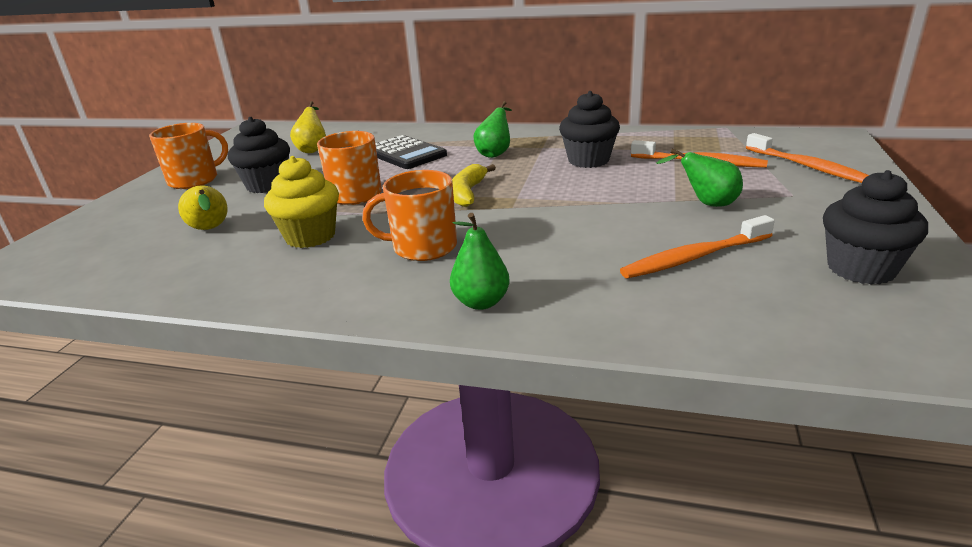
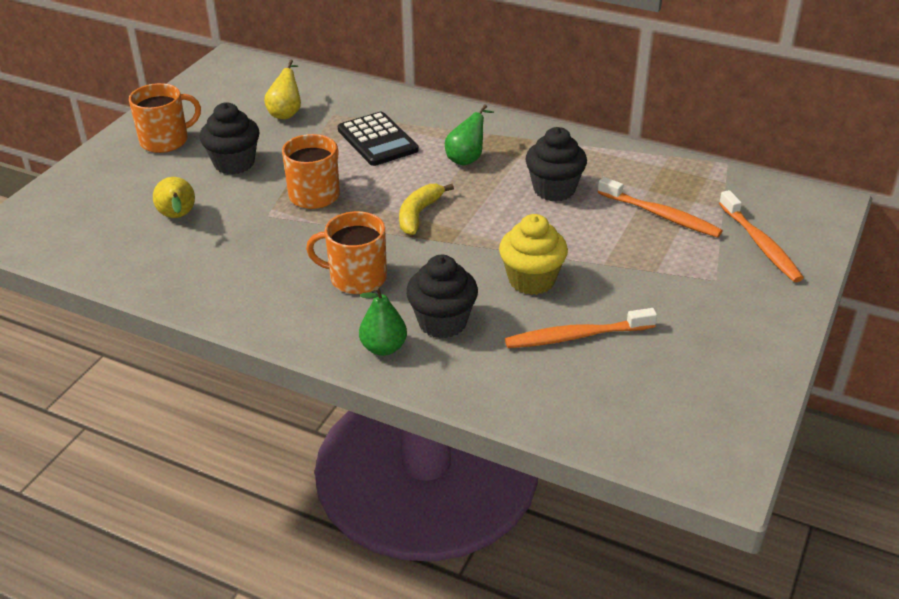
camera: 10 degrees right, 10 degrees up
(310, 236) = (263, 244): yellow cupcake -> yellow cupcake (531, 280)
(706, 204) = (628, 275): green pear -> none
(861, 269) = (702, 376): black cupcake -> black cupcake (442, 322)

